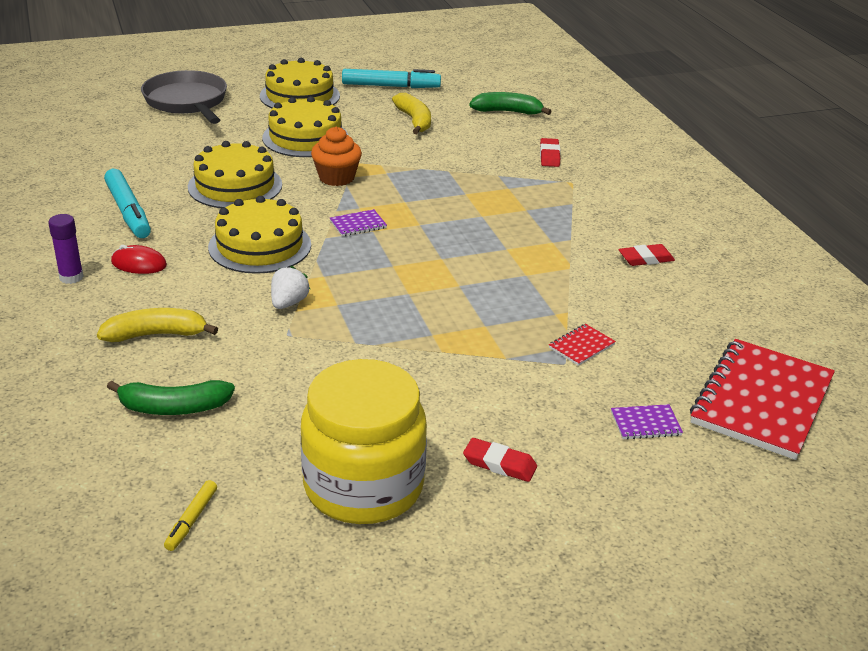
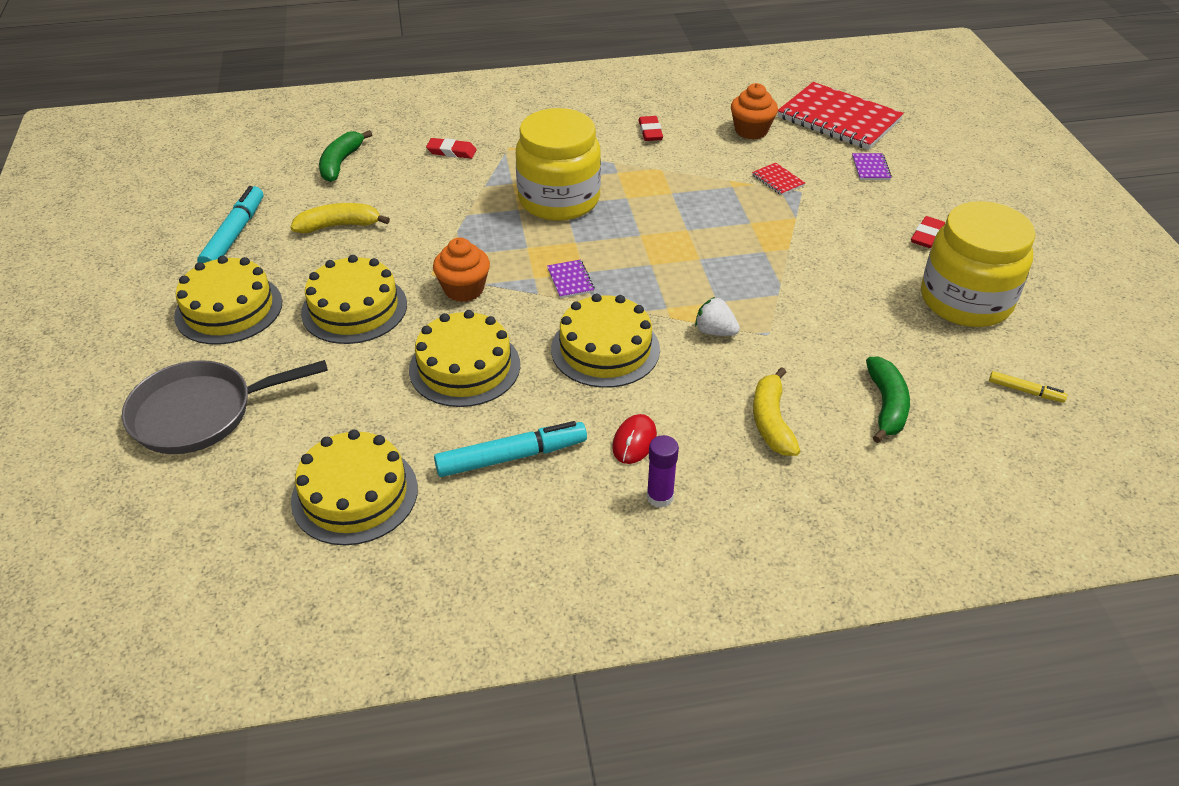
camera: 80 degrees left, 10 degrees up
(100, 158) = (355, 494): none -> yellow cake
(488, 212) = (559, 200): none -> yellow jar
(688, 328) = (751, 131): none -> orange cupcake

